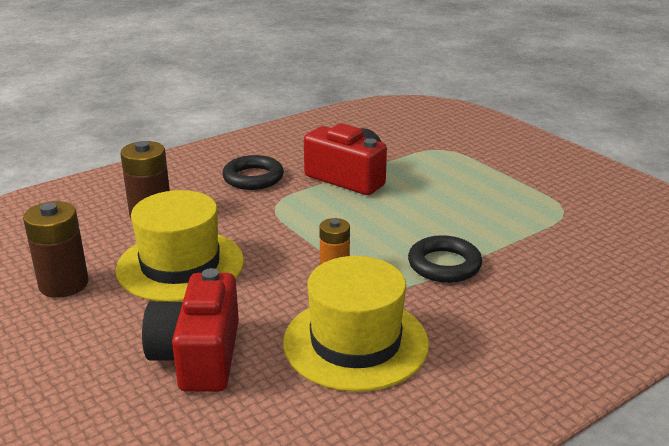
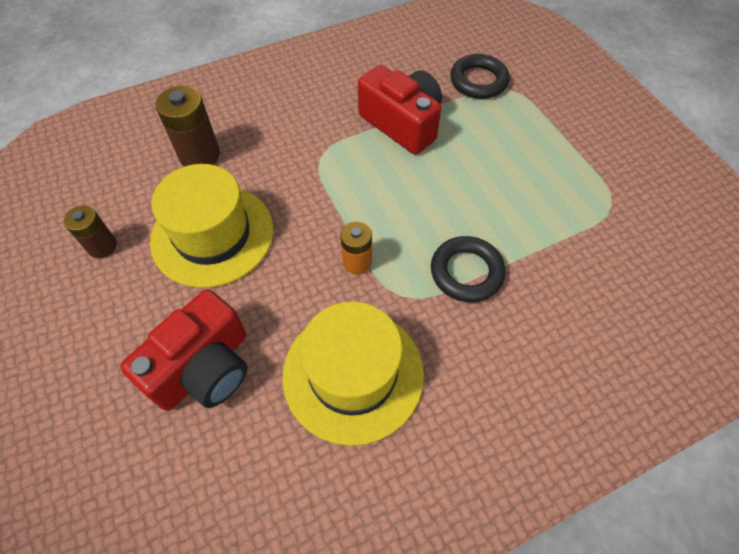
camera: 10 degrees right, 30 degrees up
(64, 284) = (102, 246): brown battery -> brown battery, size x0.63
(198, 356) = (204, 368): red camera -> red camera turned 150 degrees counterclockwise
(253, 178) = (308, 111): black ring -> black ring (478, 81)

